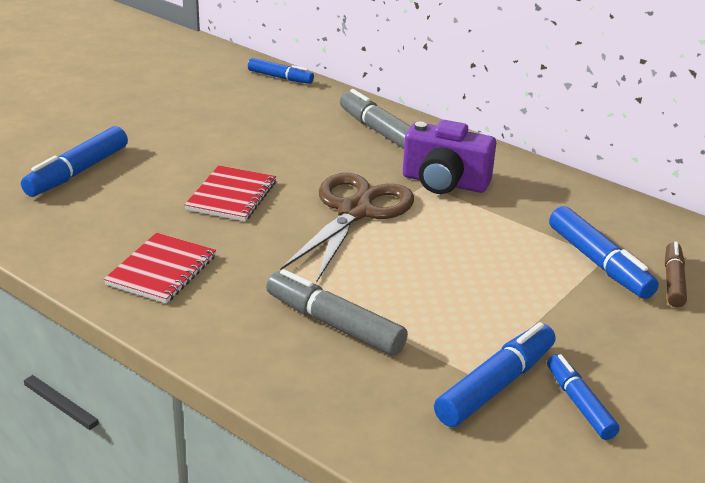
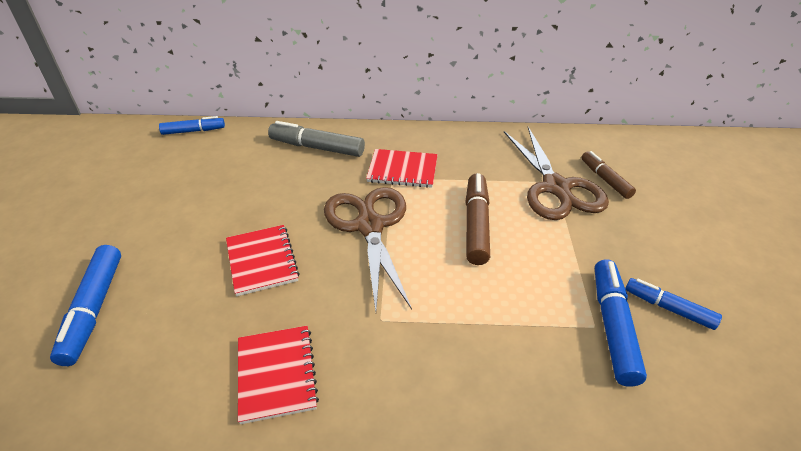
camera: 35 degrees left, 10 degrees up
(334, 324) = (462, 341): grey marker -> none
(444, 182) = (402, 170): purple camera -> red notebook
(463, 254) = (476, 224): none -> brown marker
(599, 263) = (556, 187): blue marker -> brown scissors

